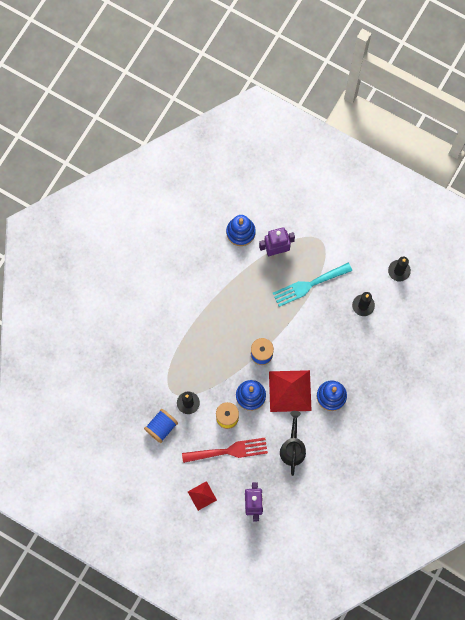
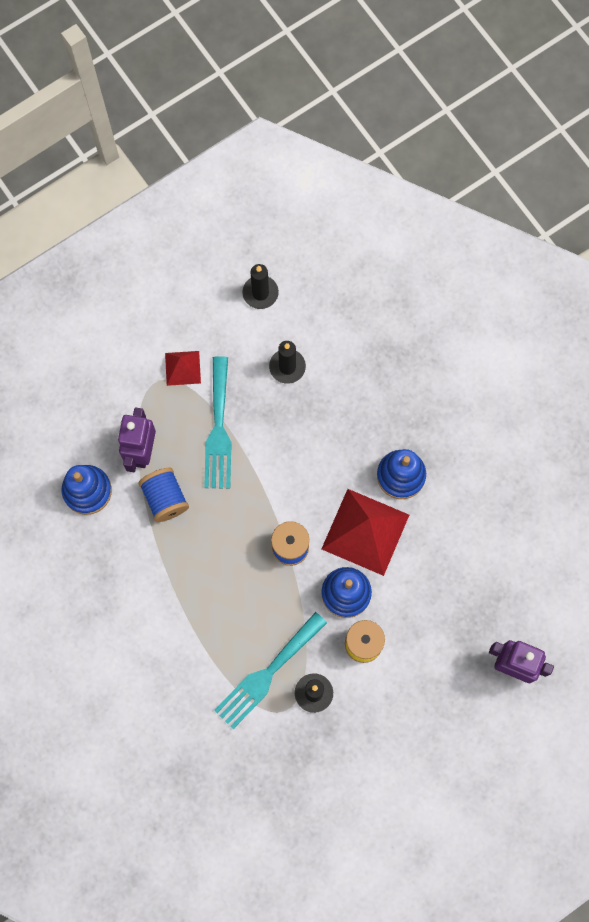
camera: 65 degrees left, 0 degrees up
(161, 427) = (333, 752): blue spool -> blue spool (165, 498)
(187, 373) = (267, 674): none -> turquoise fork
(202, 496) = (466, 737): red pyramid -> red pyramid (183, 368)
(229, 451) = (415, 665): red fork -> none
(293, 448) = (453, 567): black watering can -> none

